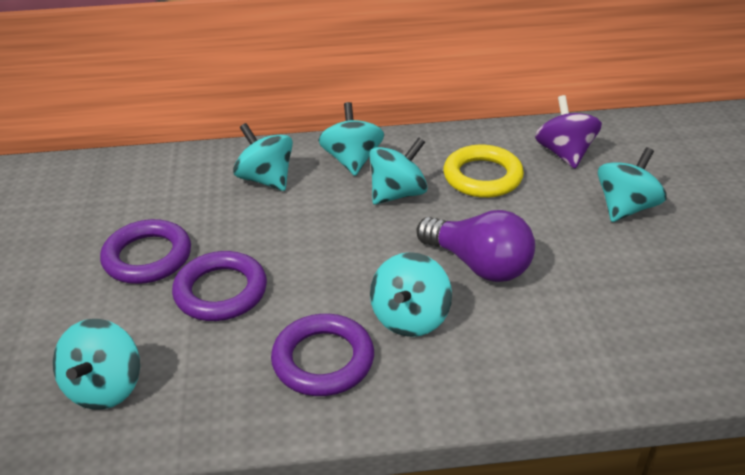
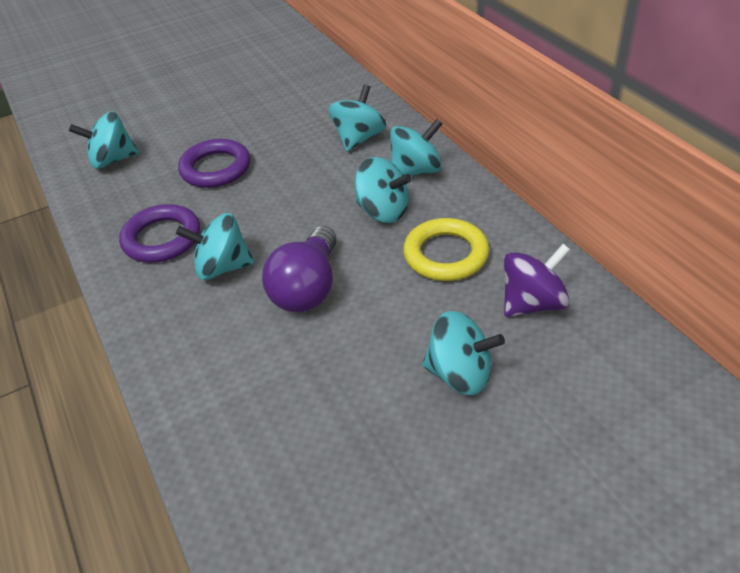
camera: 70 degrees right, 5 degrees up
(147, 257) = (238, 125): purple ring -> none

